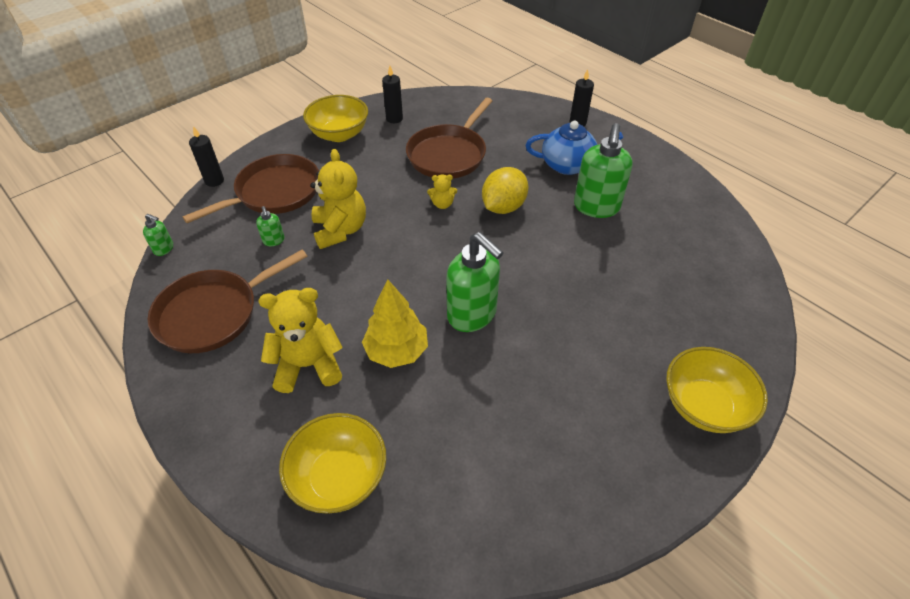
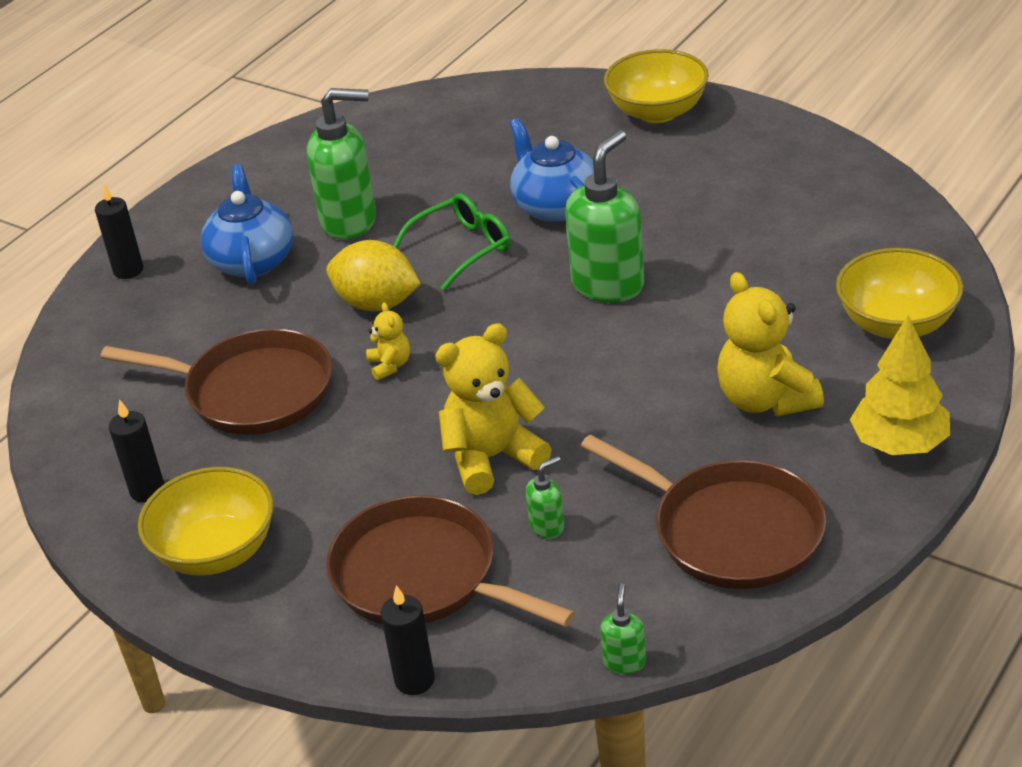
camera: 100 degrees left, 10 degrees down
(396, 351) = (701, 331): yellow tree -> yellow tree (899, 444)
(545, 251) = (462, 248): none -> green glasses
(578, 308) = (556, 207): none -> blue teapot

